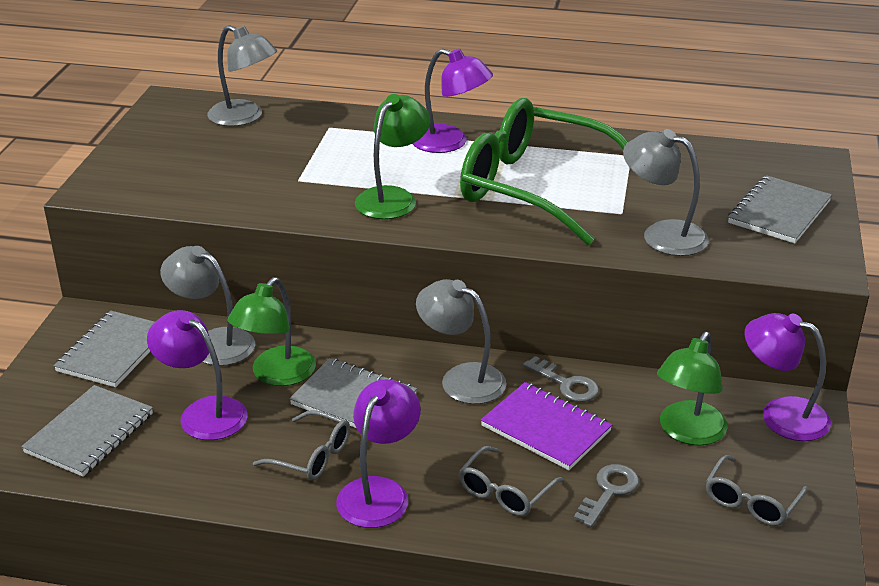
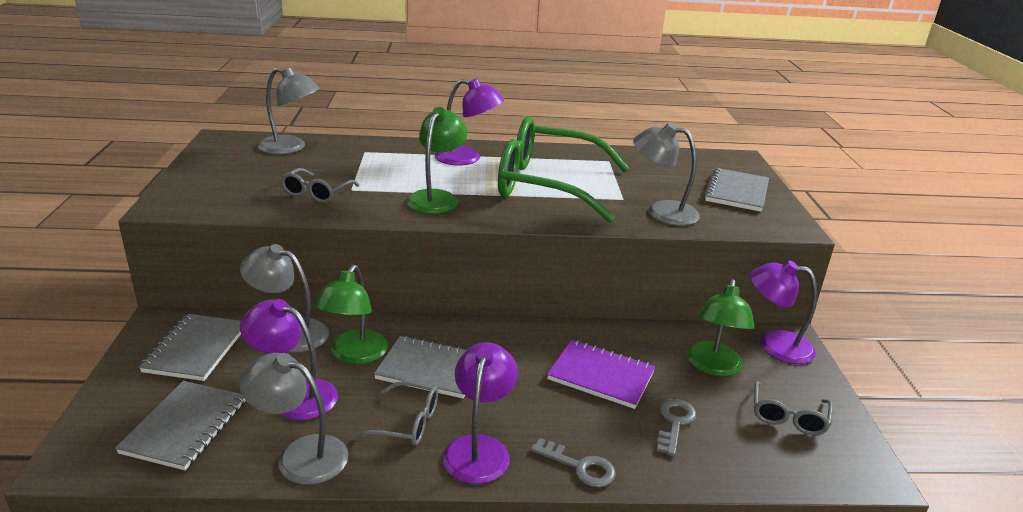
camera: 15 degrees left, 5 degrees down
(461, 379) = (516, 342): grey lamp -> grey lamp (300, 455)
(505, 491) = (589, 434): grey glasses -> grey glasses (317, 193)
(566, 384) = (602, 338): grey key -> grey key (579, 466)

